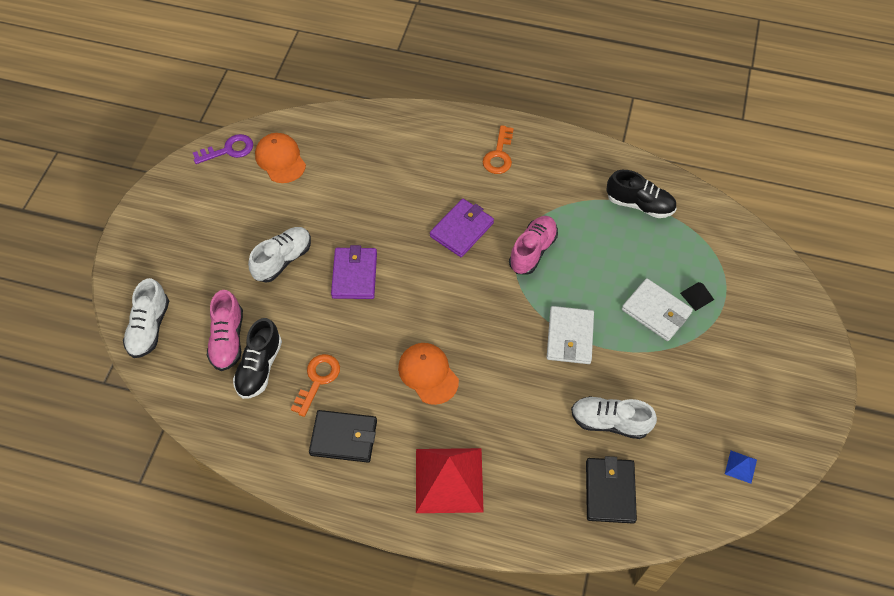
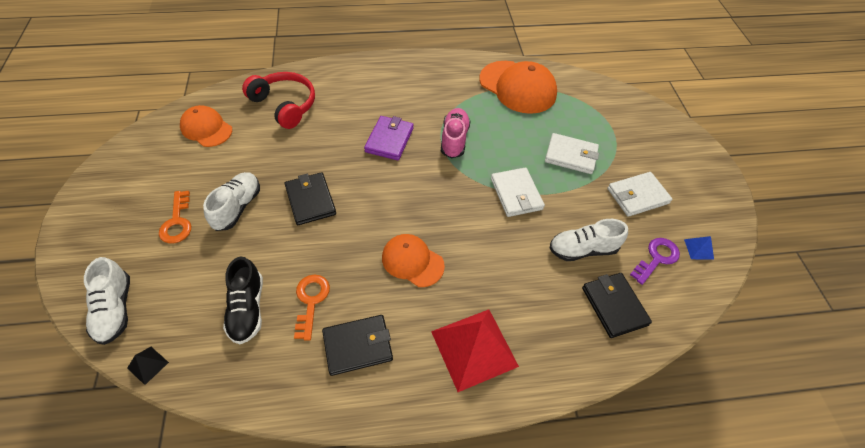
camera: 25 degrees left, 5 degrees down
(228, 339) = (205, 294): pink shoe -> none
(229, 150) = (154, 133): purple key -> purple key (657, 258)
(354, 275) = (310, 200): purple wallet -> black wallet
(367, 153) = (284, 105): none -> red headphones
(499, 155) = (394, 80): orange key -> orange key (177, 222)
(639, 204) = (517, 87): black shoe -> orange cap
(697, 296) = (593, 136): black pyramid -> black pyramid (148, 365)
(707, 384) = (637, 196): none -> white wallet

